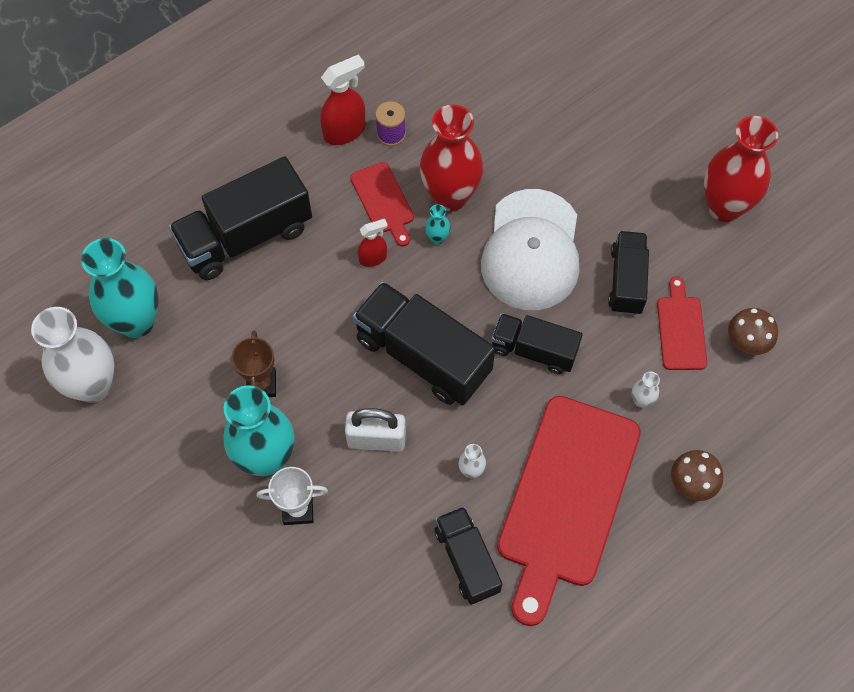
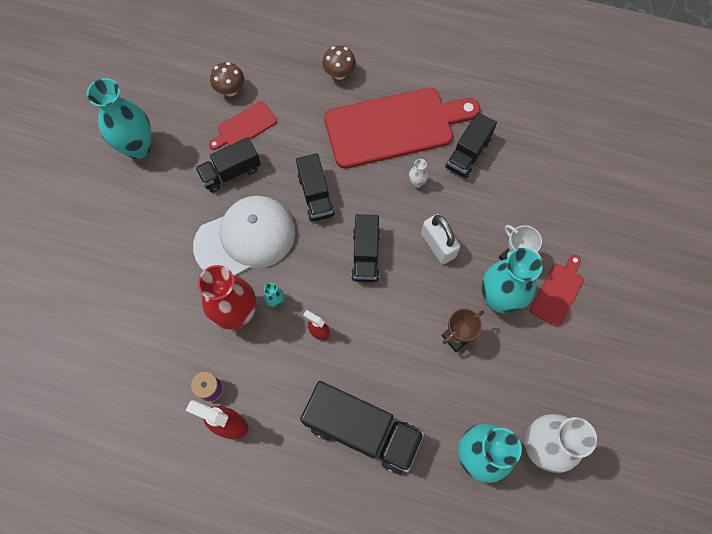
camera: 125 degrees left, 5 degrees up
(383, 201) = (270, 356): red cutting board -> red cutting board (558, 292)
(423, 356) = (365, 255): black truck -> black truck, size x0.61
(641, 401) = (307, 122): white vase -> none
(724, 207) = (138, 147): red vase -> turquoise vase

